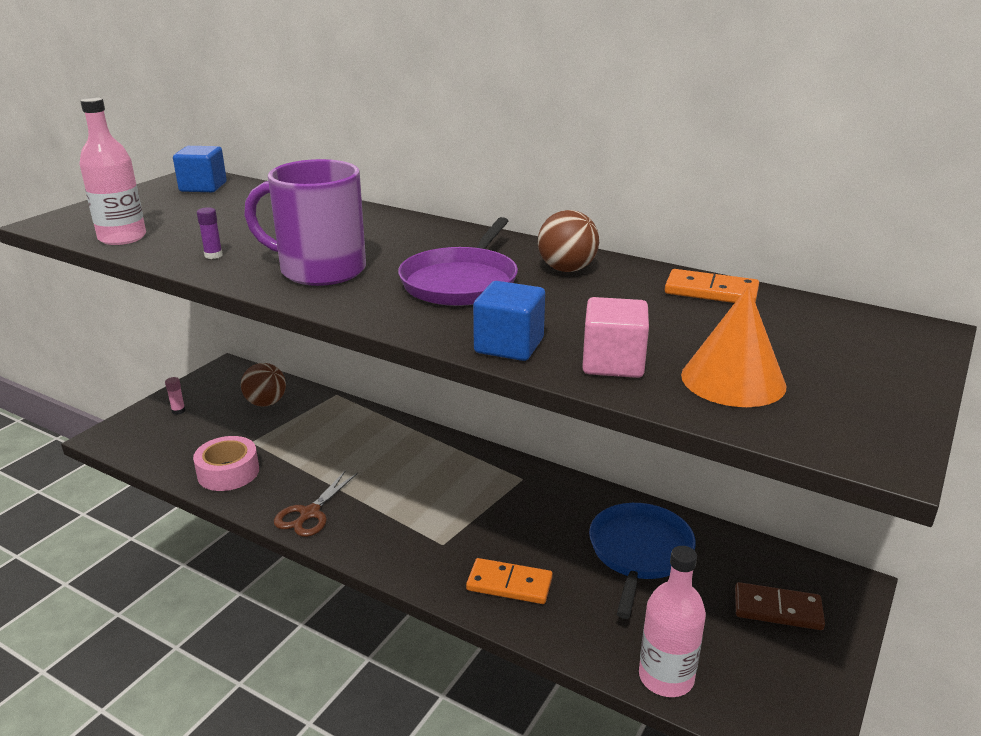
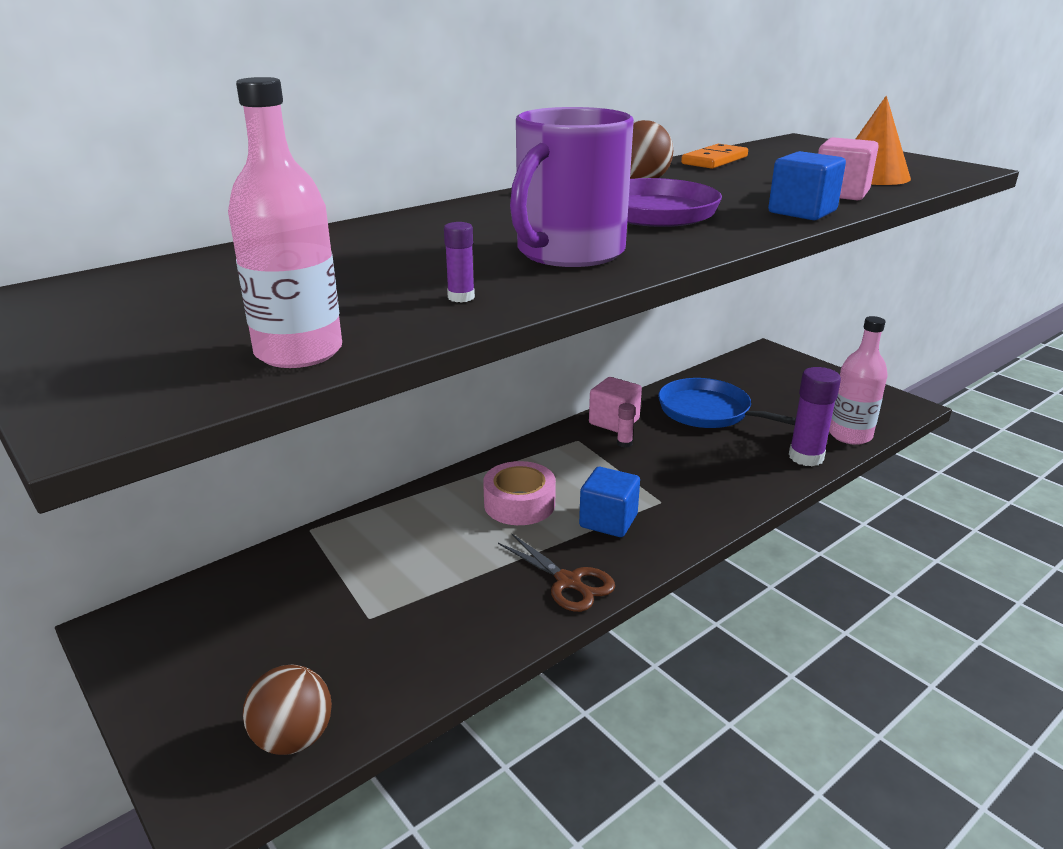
camera: 70 degrees left, 0 degrees up
(178, 411) = (206, 695): pink glue stick -> pink glue stick (624, 443)
(203, 187) = (99, 294): blue cube -> blue cube (608, 521)
(228, 472) = (434, 646): pink tape -> pink tape (519, 504)
(266, 403) = (273, 594): brown ball -> brown ball (293, 738)
(509, 584) = (731, 477): orange domino -> none
(571, 493) = (614, 422): none -> pink cube
(585, 639) = (806, 457): none -> purple glue stick
(777, 609) = (787, 380): brown domino -> none

